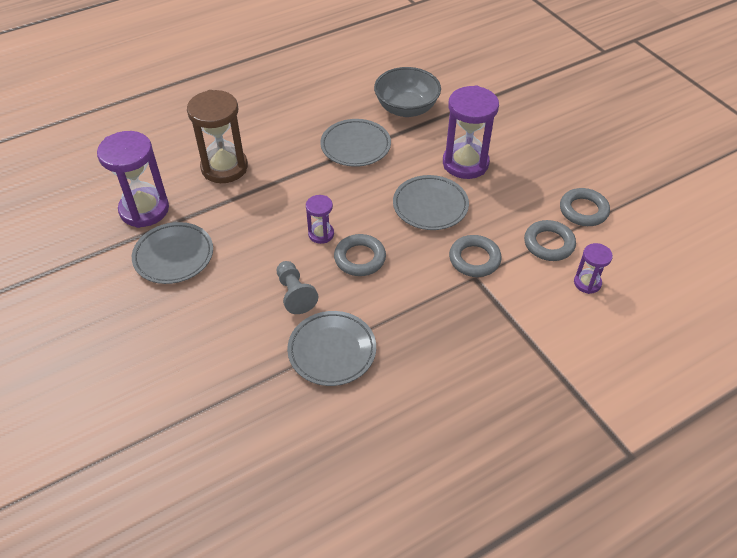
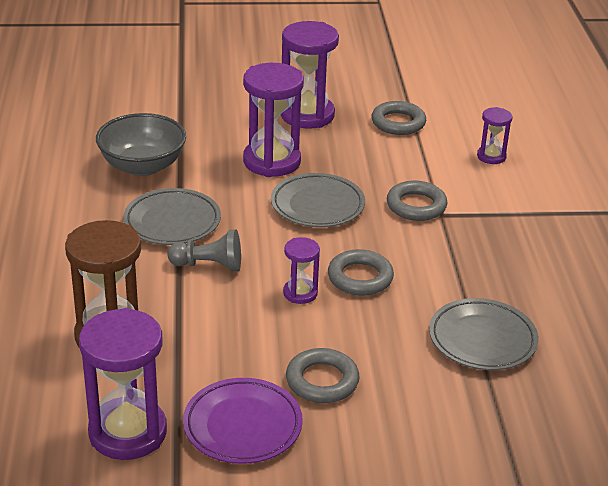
camera: 65 degrees left, 15 degrees down
(174, 256) = (242, 426): grey plate -> purple plate
(295, 294) = (381, 341): grey pawn -> grey pawn (209, 265)
(544, 158) = (307, 115): none -> purple hourglass
(549, 244) = (427, 157): grey ring -> grey ring (322, 381)

